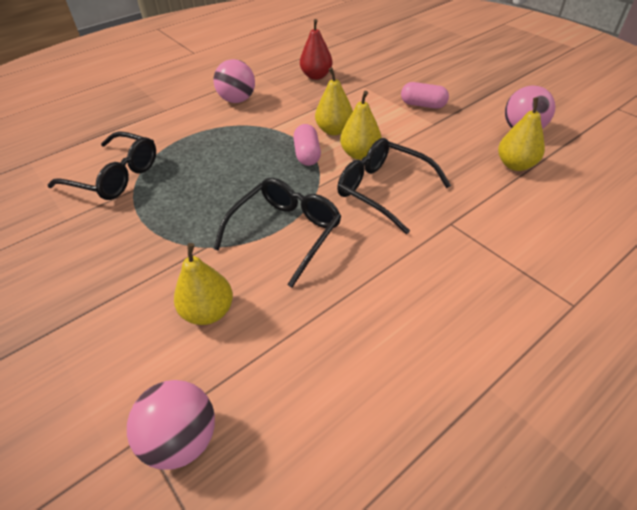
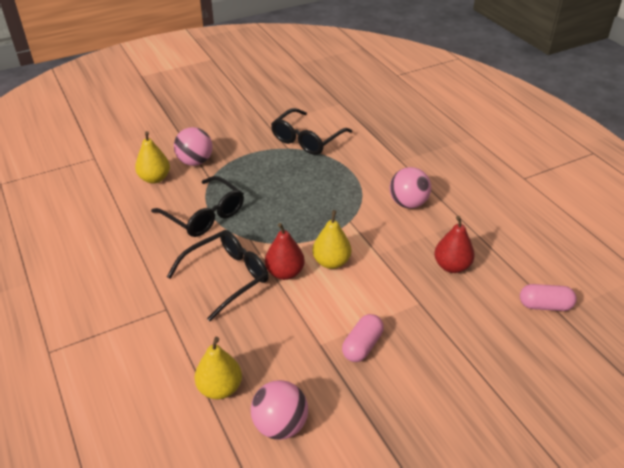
camera: 100 degrees right, 5 degrees down
(182, 439) = (84, 169): pink ball -> pink ball (195, 162)
(307, 154) = (297, 238): pink capsule -> pink capsule (544, 305)
(360, 154) = (285, 273): yellow pear -> red pear

